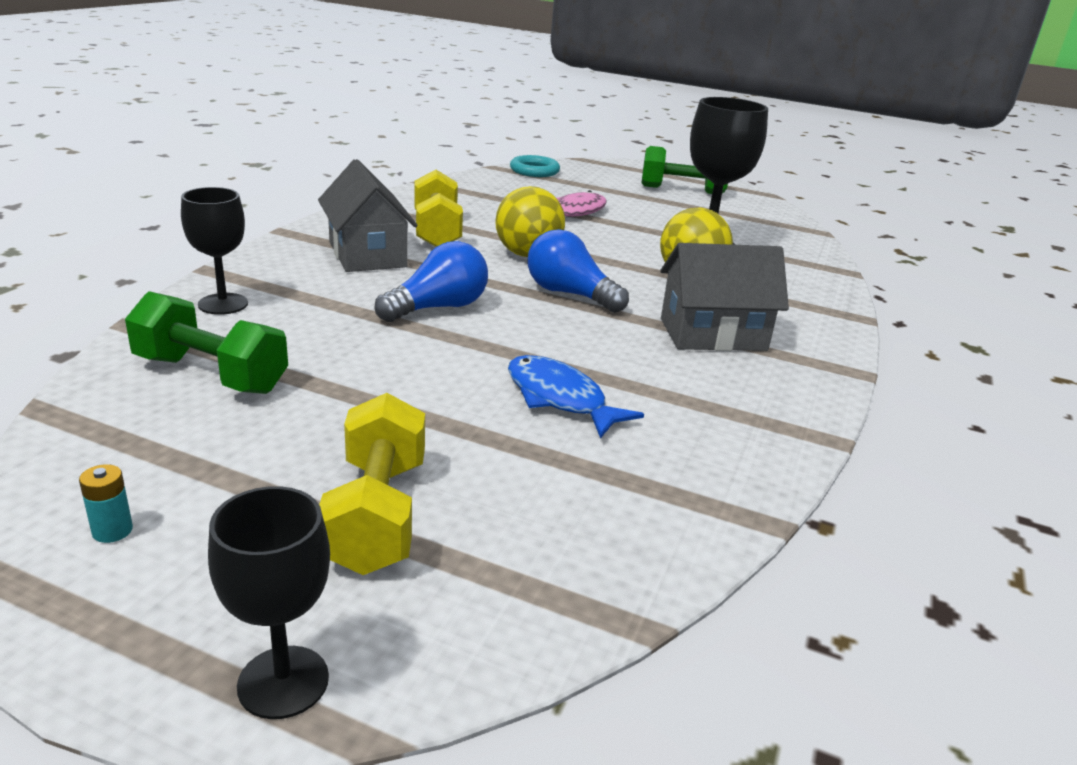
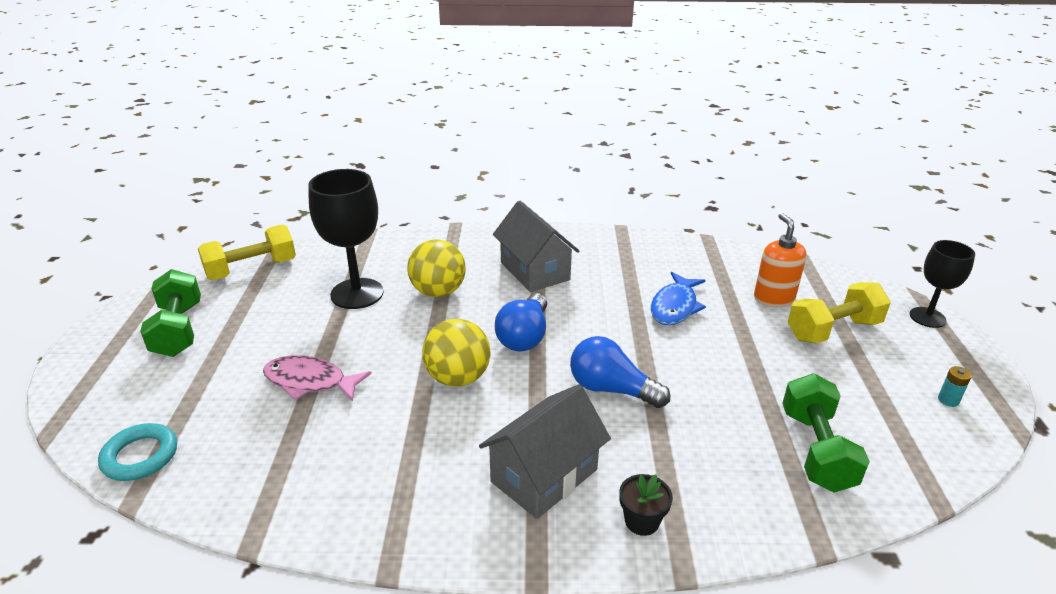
camera: 110 degrees left, 5 degrees up
(223, 304) = (730, 511): black goblet -> none
(271, 271) = (642, 521): none -> black flower pot
(436, 231) = (441, 454): yellow dumbbell -> yellow dumbbell (251, 269)
(513, 498) = (773, 298): none -> orange soap dispenser

